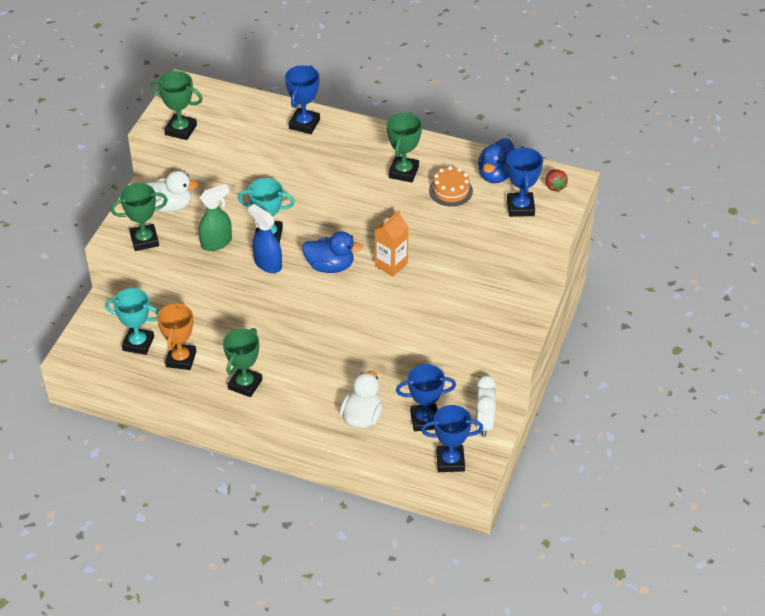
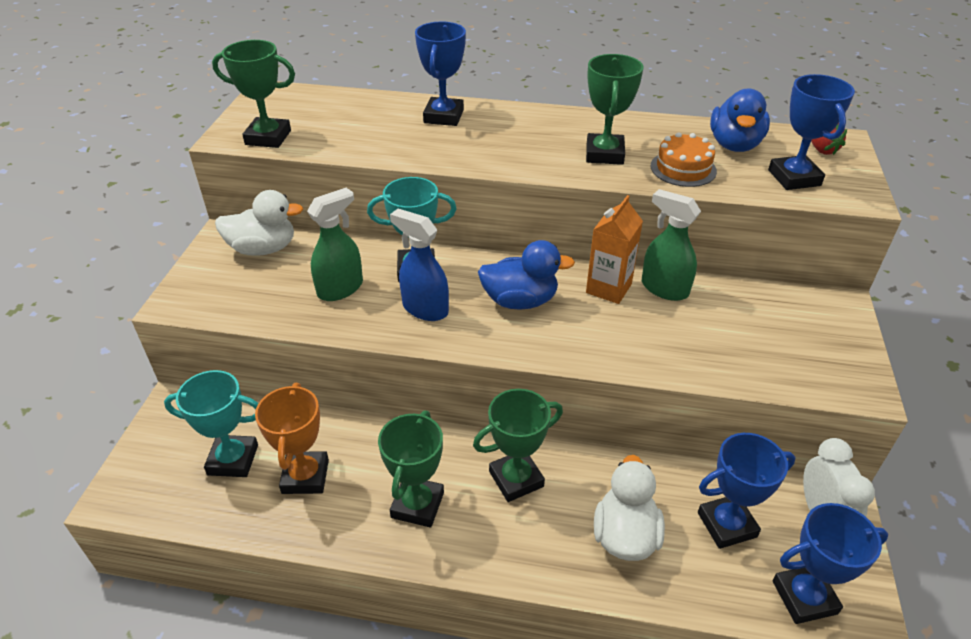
camera: 10 degrees left, 5 degrees down
(144, 240) = (228, 298): green trophy -> green trophy (516, 479)
(427, 269) = (664, 288): none -> green spray bottle

